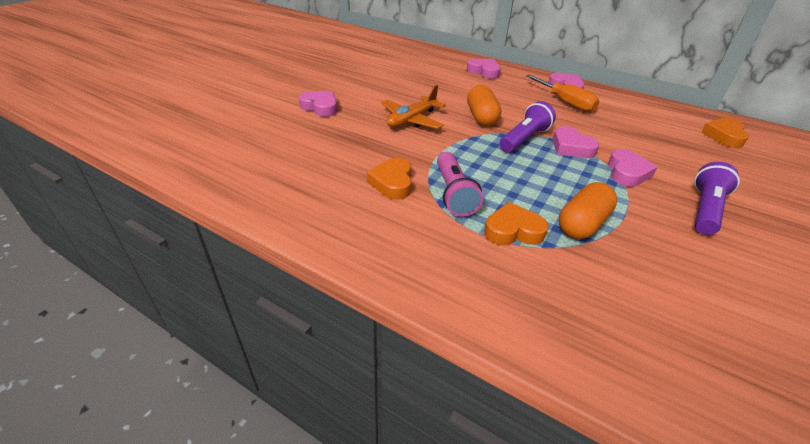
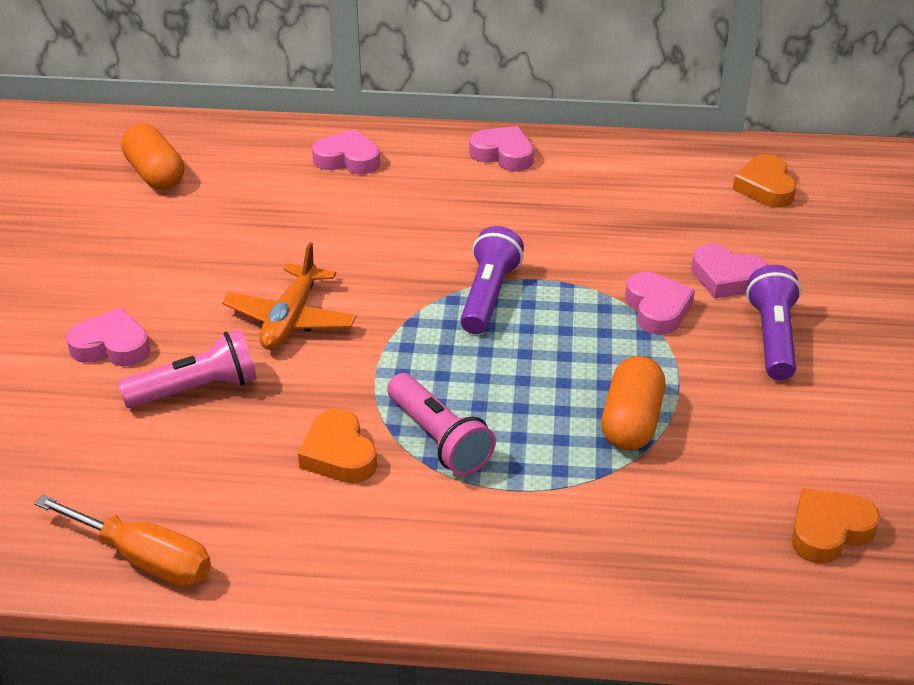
camera: 25 degrees left, 0 degrees up
(344, 134) = (197, 389): none -> pink flashlight
(481, 117) = (400, 272): orange capsule -> orange capsule (155, 174)
(513, 230) = (549, 468): orange heart -> orange heart (828, 531)
(566, 102) = (517, 191): orange screwdriver -> orange screwdriver (144, 559)
(571, 147) = (564, 288): pink heart -> pink heart (726, 278)

